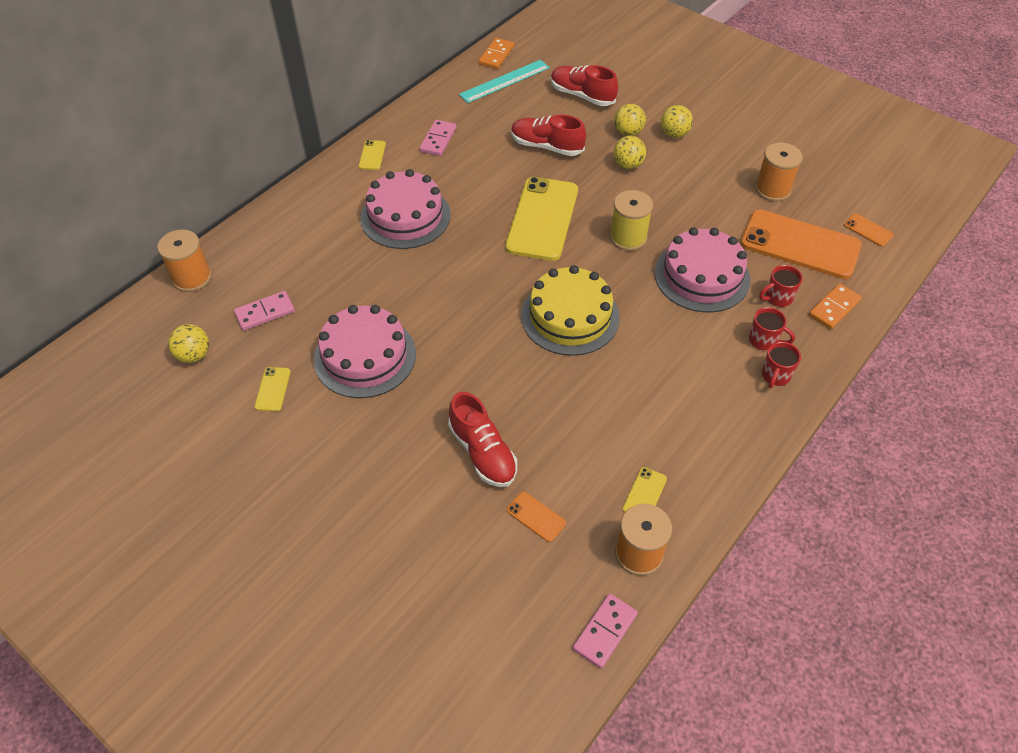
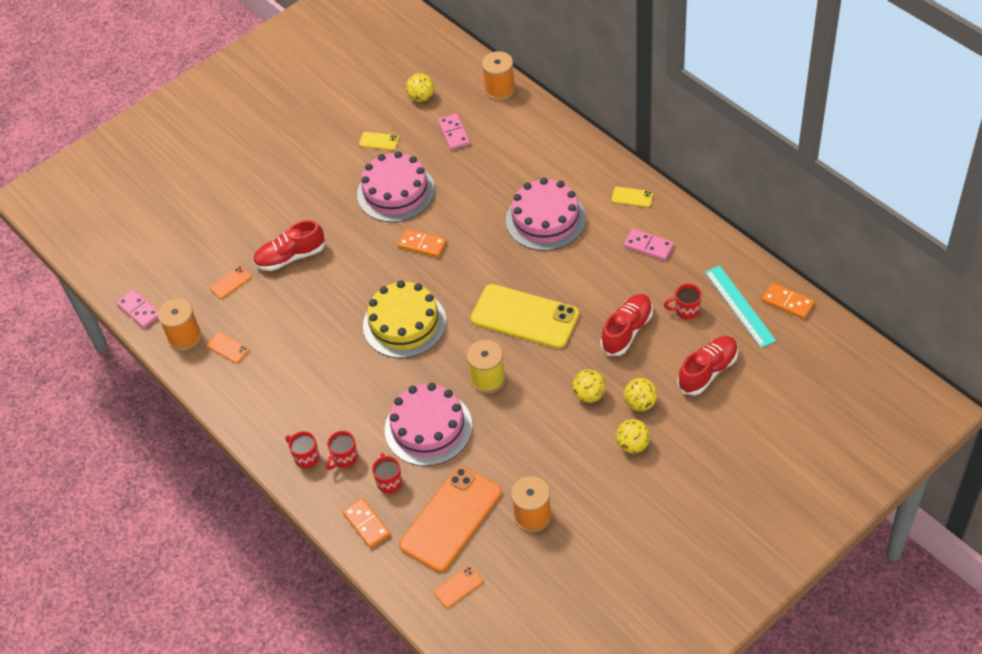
camera: 105 degrees right, 0 degrees up
(450, 317) = (422, 244): none -> orange domino
(515, 111) = (686, 311): none -> red mug
(644, 494) = (228, 348): yellow phone -> orange phone

